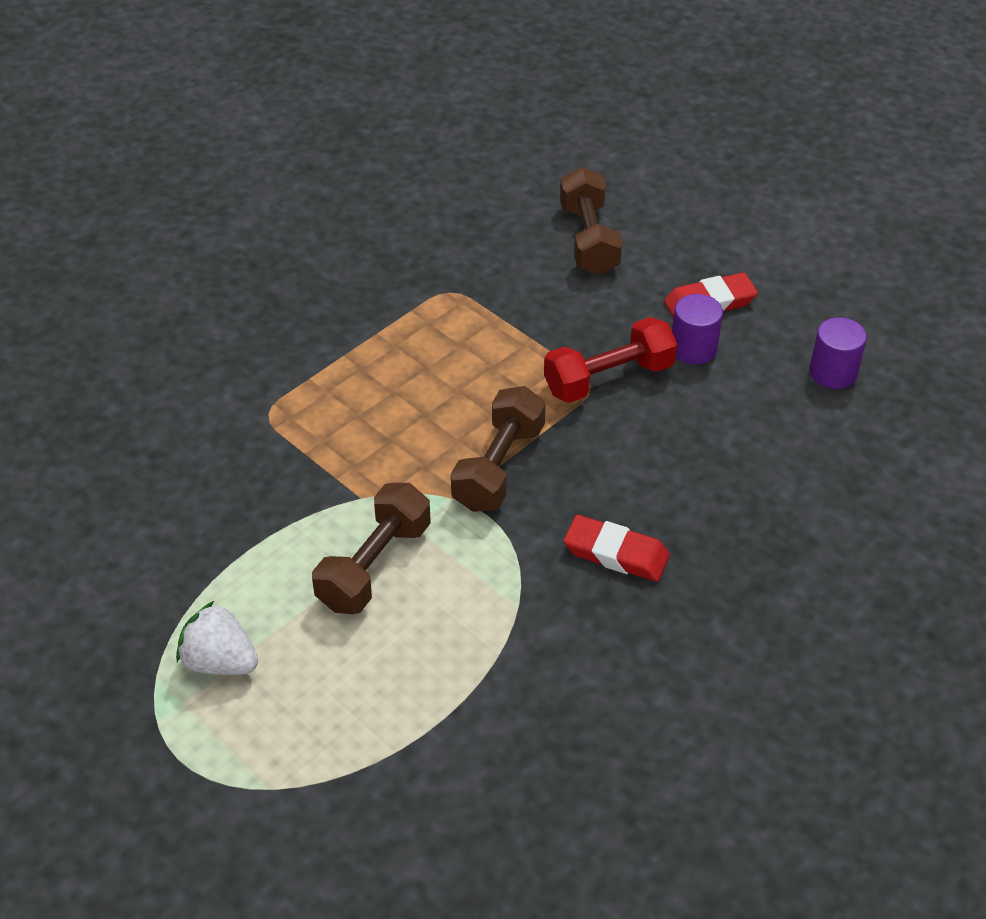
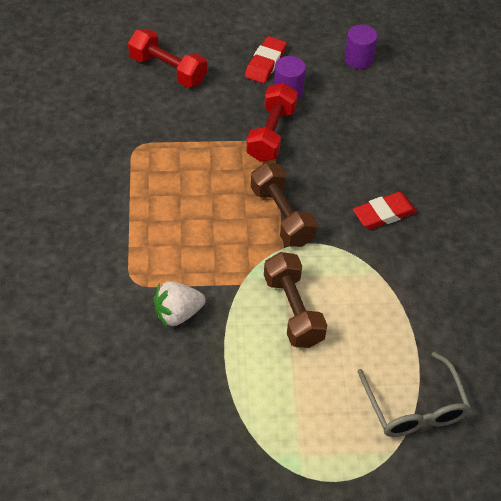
camera: 50 degrees left, 5 degrees up
(220, 662) = (289, 420): white strawberry -> white strawberry (178, 314)
(355, 768) = (414, 407): none -> grey glasses
(588, 239) = (167, 70): brown dumbbell -> red dumbbell

